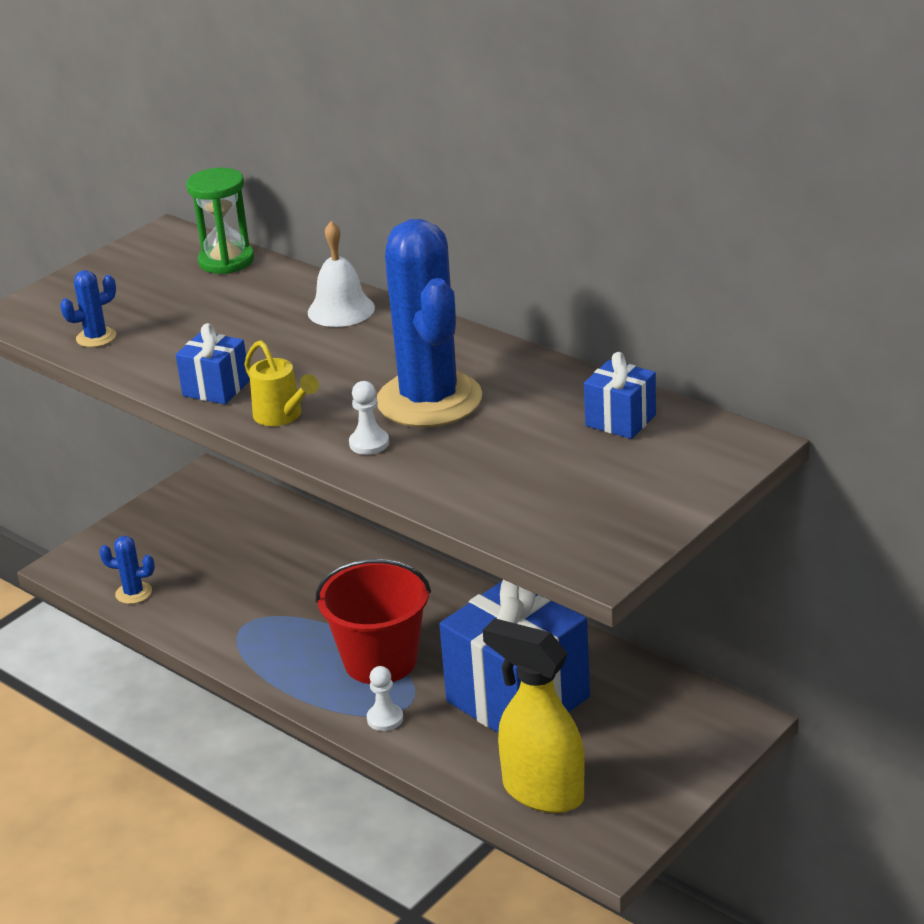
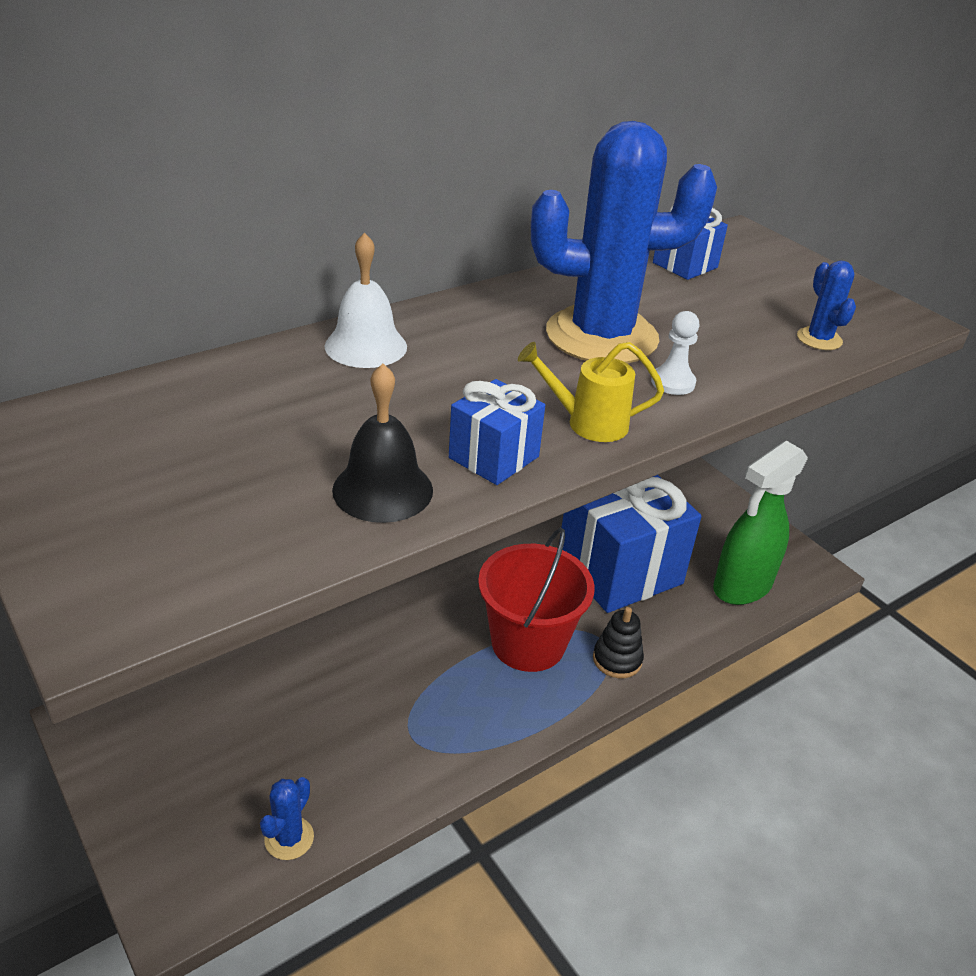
camera: 80 degrees left, 5 degrees up
(96, 337) = (268, 538): blue cactus -> blue cactus (819, 339)
(159, 359) = (382, 490): none -> black bell
(226, 261) = (151, 396): green hourglass -> none
(282, 416) = (588, 423): yellow watering can -> yellow watering can turned 150 degrees counterclockwise
(385, 718) = (617, 659): white pawn -> black stacking toy
(542, 792) = (741, 587): yellow spray bottle -> green spray bottle

